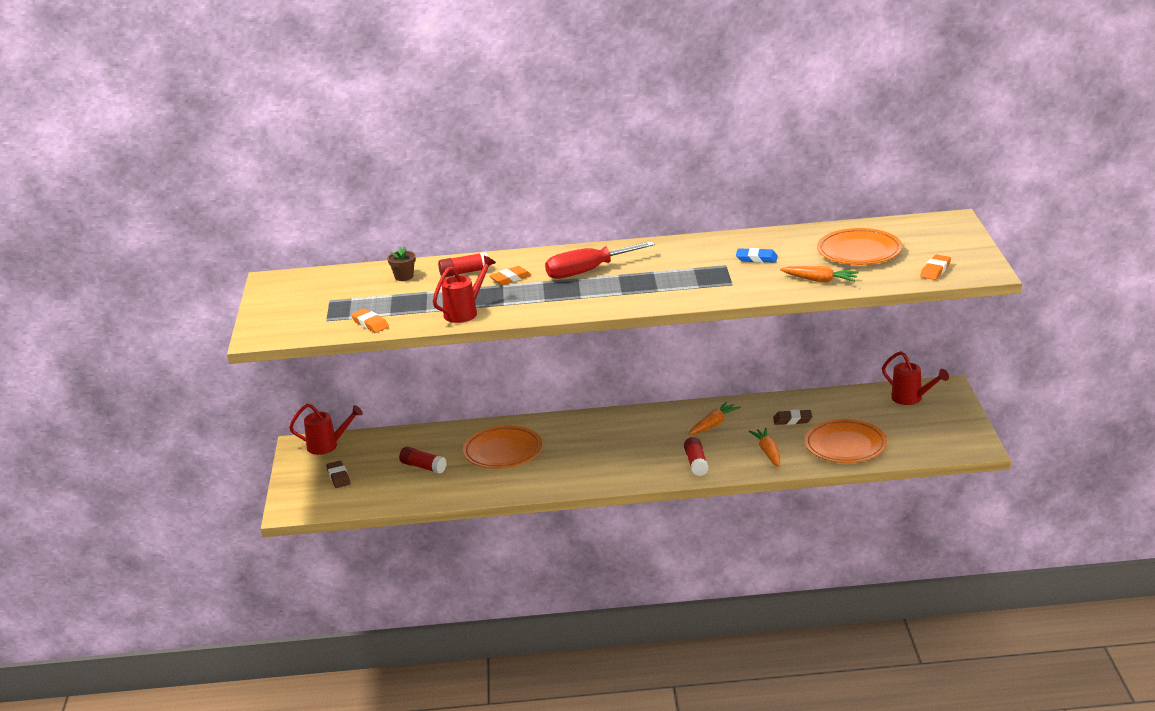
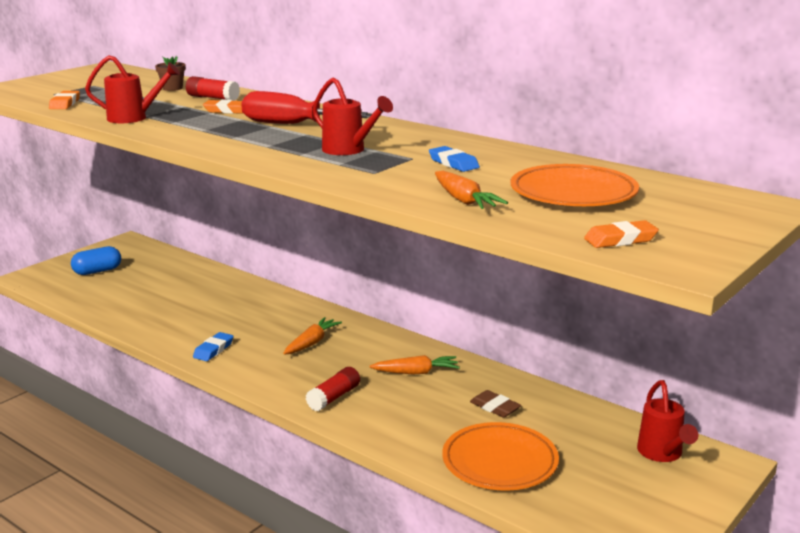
camera: 40 degrees right, 5 degrees down
(328, 446) = (138, 249): red watering can -> red watering can (349, 150)
(338, 477) = (97, 271): brown eraser -> blue capsule
(423, 467) = (154, 291): red glue stick -> none
(503, 452) = (222, 308): orange plate -> none
(561, 478) = (213, 350): none -> blue eraser
(768, 452) = (414, 424): orange carrot -> orange carrot (312, 342)

